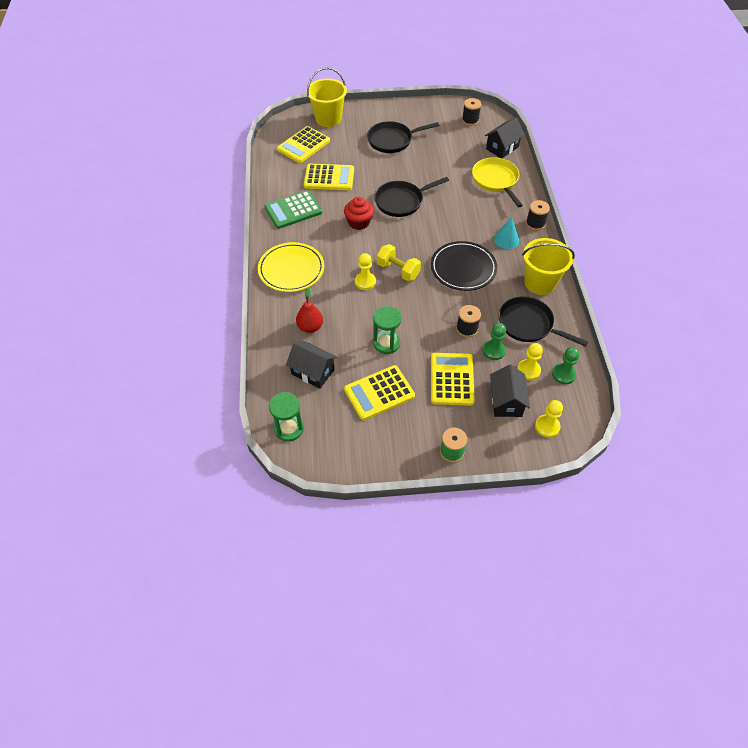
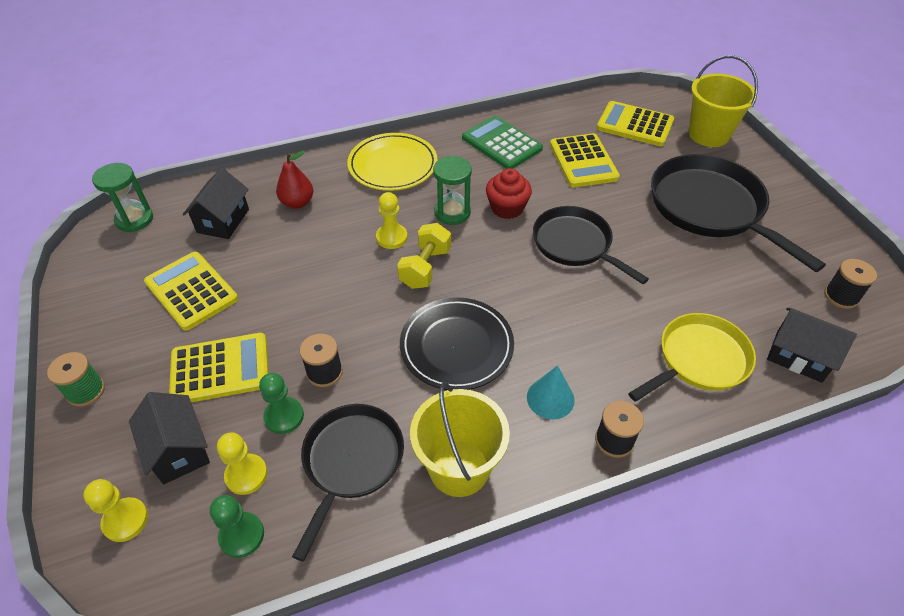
camera: 75 degrees right, 5 degrees down
(386, 343) = (280, 282): green hourglass -> green hourglass (452, 212)
(392, 140) = (710, 208): black pan -> black pan, size x1.51
(506, 401) = (178, 450): black house -> black house turned 75 degrees clockwise

